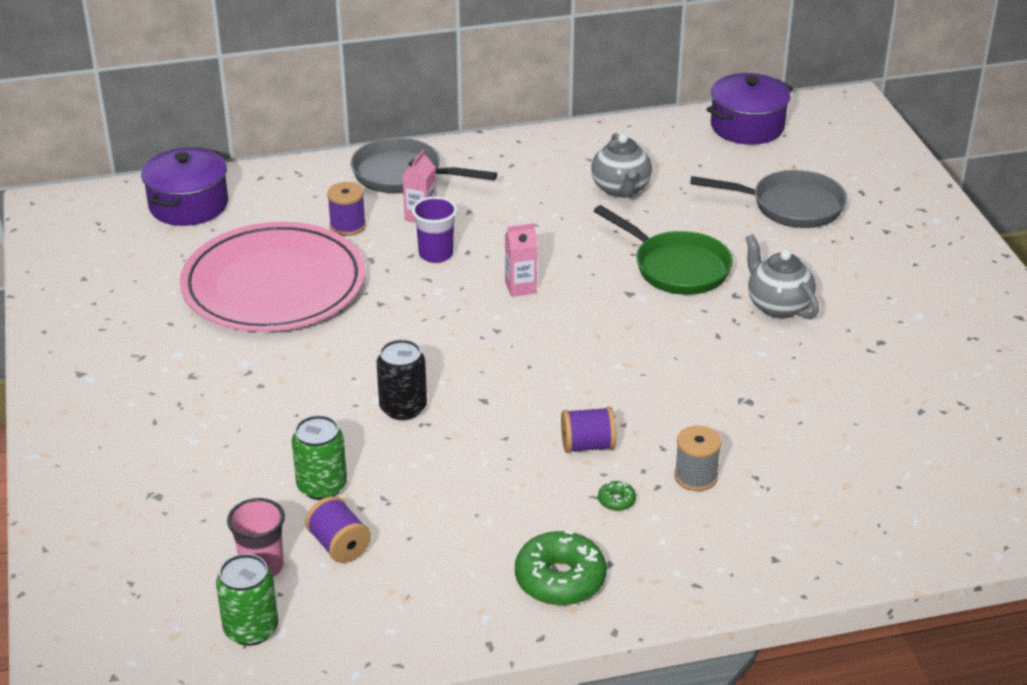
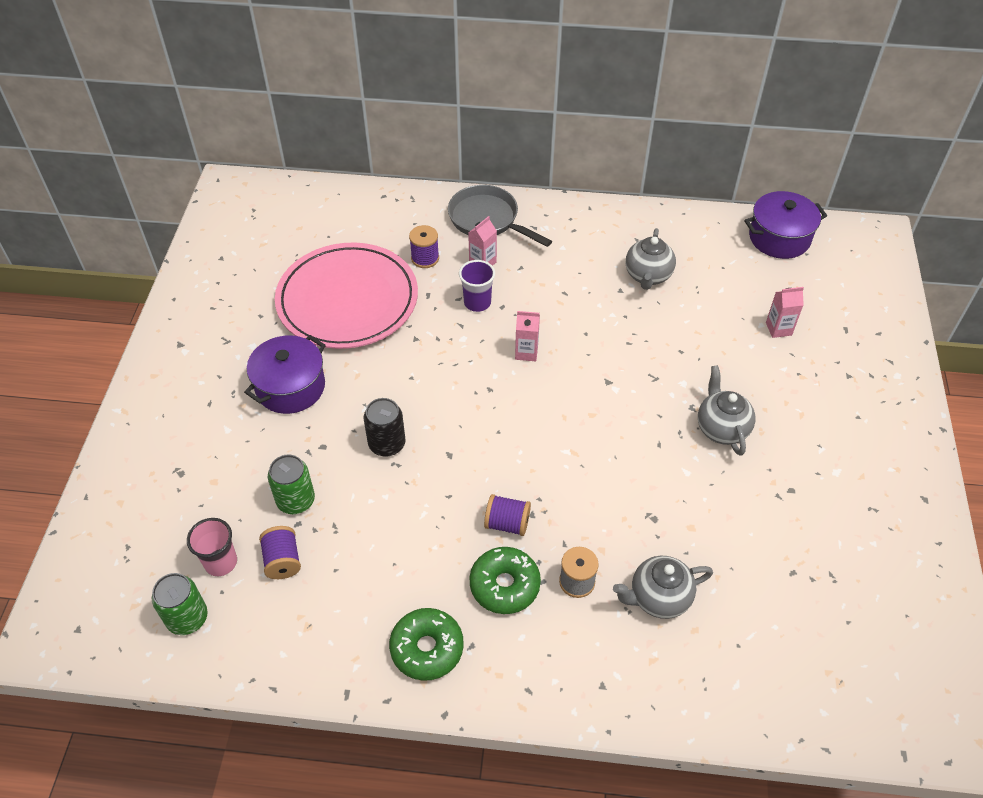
camera: 20 degrees right, 15 degrees up
(188, 205) = (322, 209): purple pot -> purple pot (290, 387)
(616, 501) = (504, 585): green donut -> green donut, size x2.28
(676, 268) = (656, 366): green pan -> none
(790, 206) = (778, 329): grey pan -> pink carton
(792, 468) = (658, 598): none -> grey teapot

